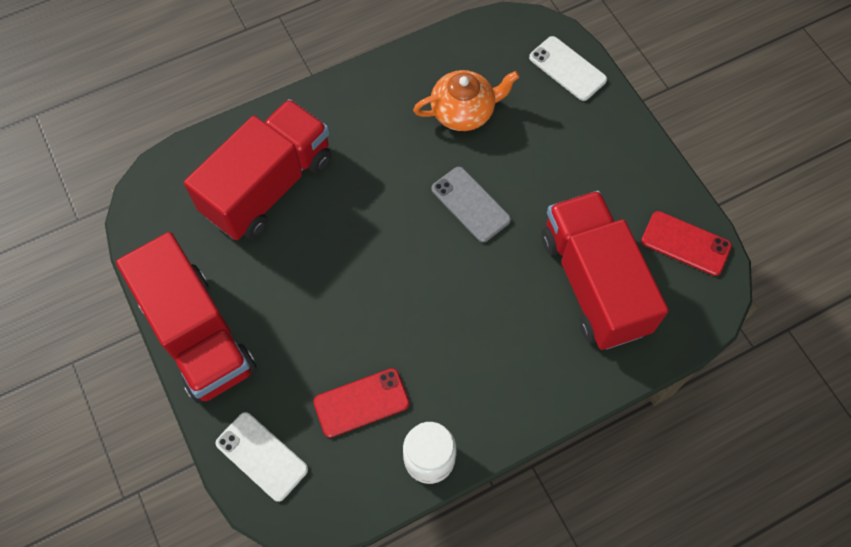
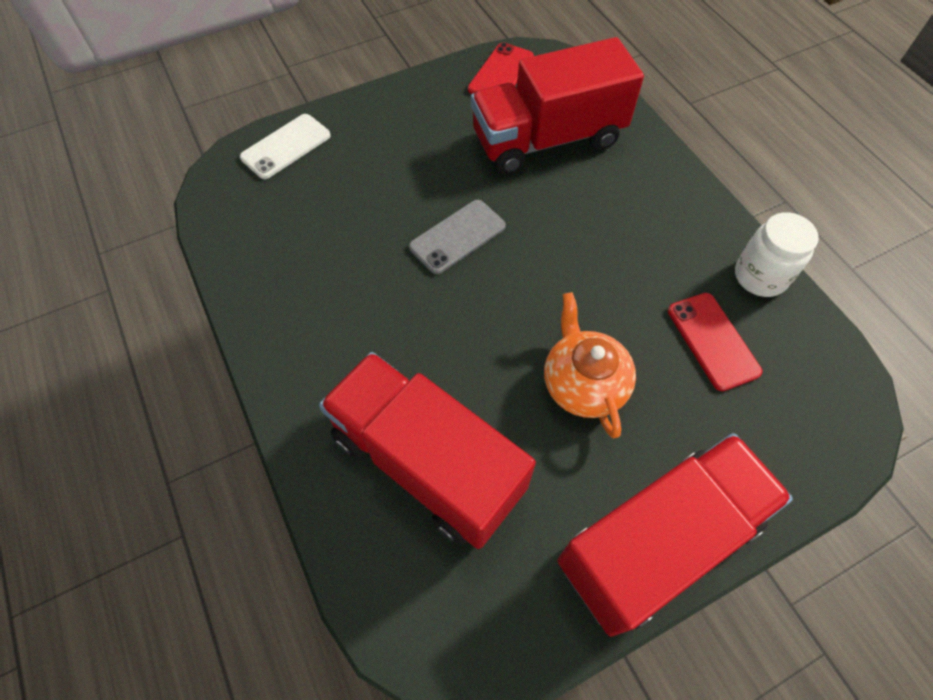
camera: 90 degrees left, 5 degrees down
(261, 456) = (801, 446): white phone -> none
(464, 111) = (331, 241): orange teapot -> orange teapot (583, 383)

